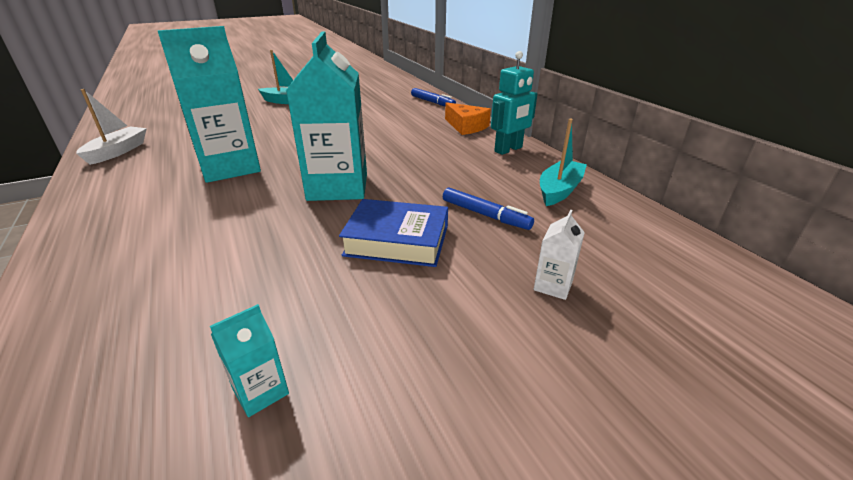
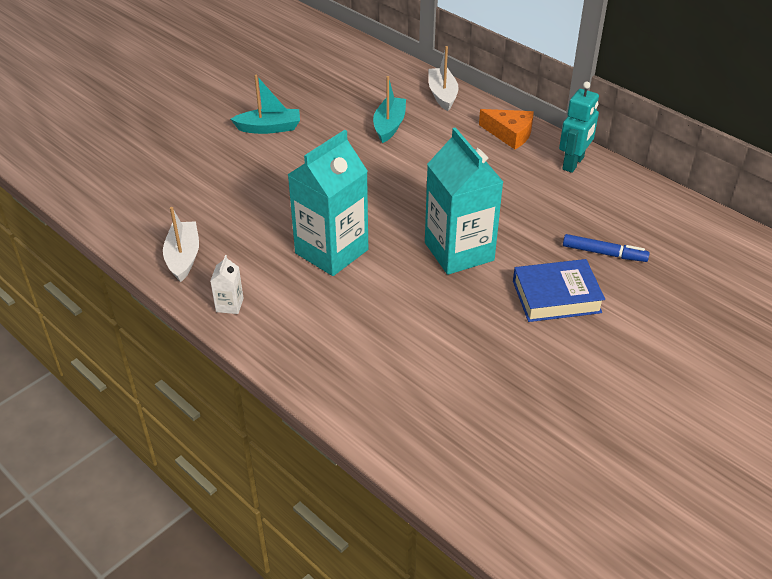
camera: 20 degrees left, 10 degrees up
(260, 391) = (566, 424): turquoise carton -> none
(432, 102) = (442, 95): blue marker -> white boat
(553, 286) = (687, 307): white carton -> white carton (229, 305)
(559, 190) = (645, 210): turquoise boat -> turquoise boat (389, 125)

